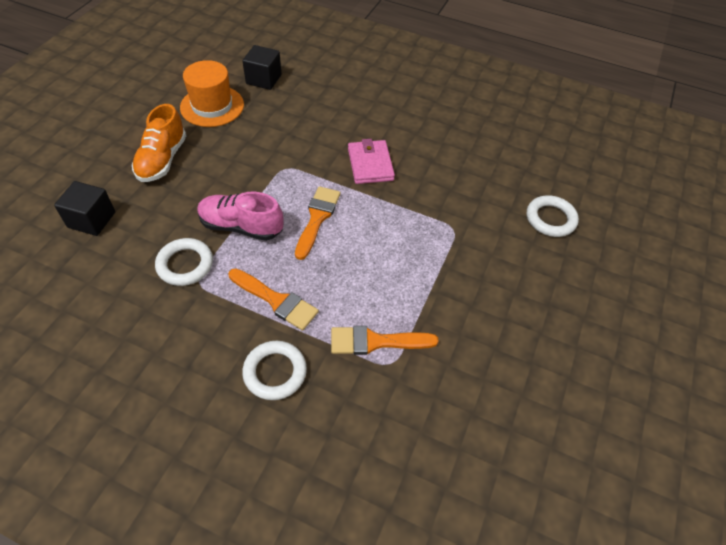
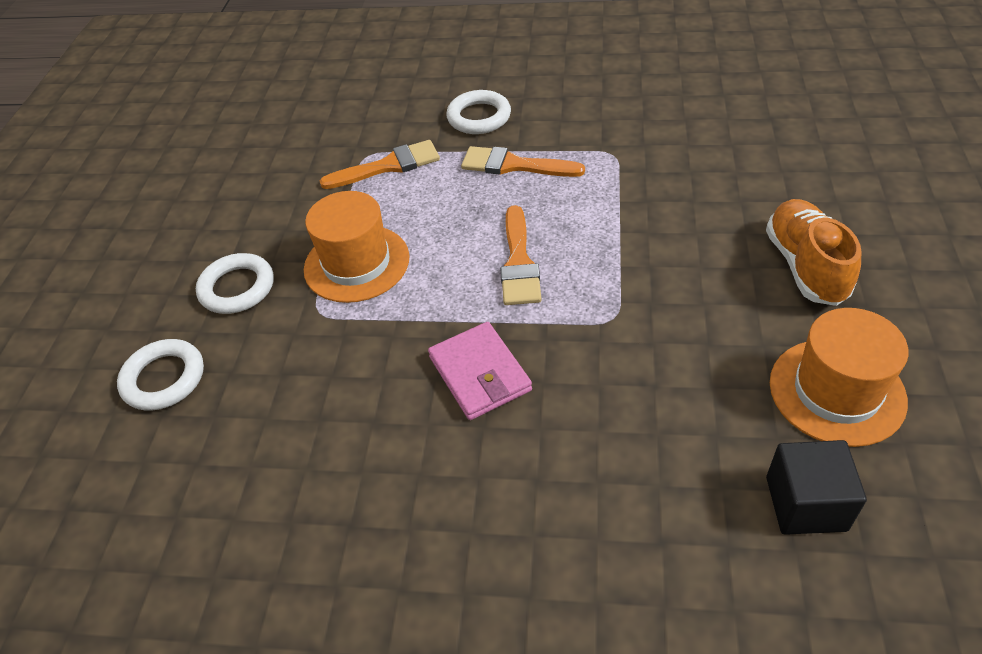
camera: 170 degrees right, 5 degrees down
(92, 220) = (800, 167): black cube -> none
(185, 264) = (642, 163): white ring -> white ring (237, 288)
(241, 226) = (612, 220): pink shoe -> none
(422, 255) = (356, 263): none -> orange hat

